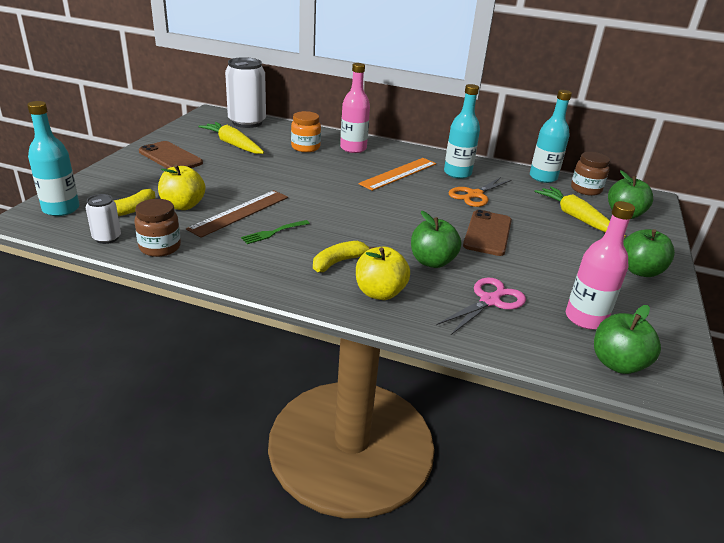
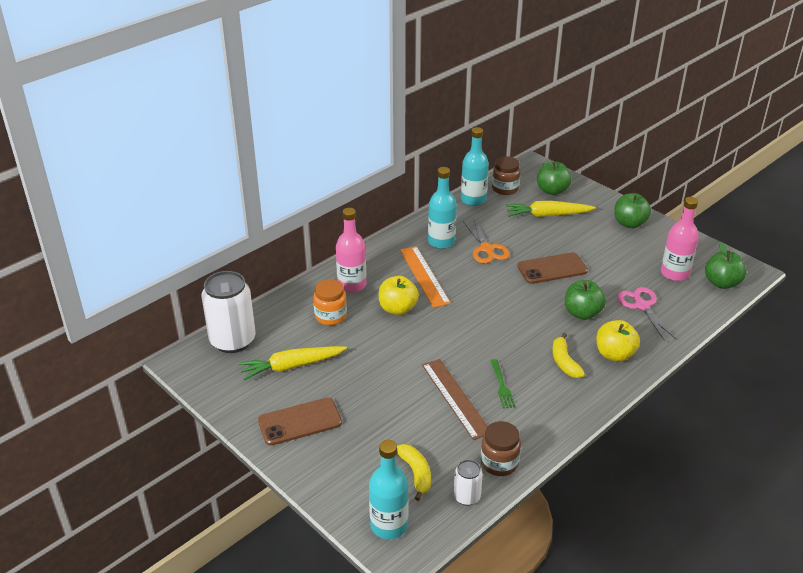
camera: 60 degrees left, 5 degrees up
(183, 205) = (423, 433): yellow apple -> yellow apple (397, 309)
(487, 233) = (552, 269): brown phone -> brown phone turned 60 degrees counterclockwise

